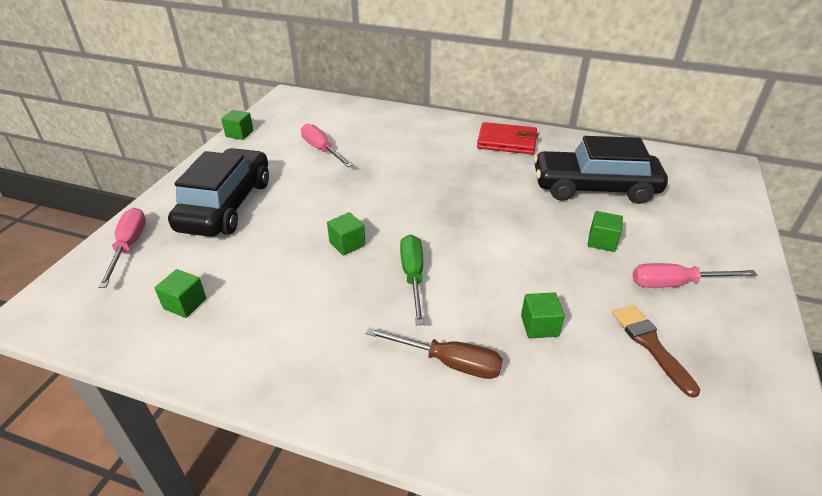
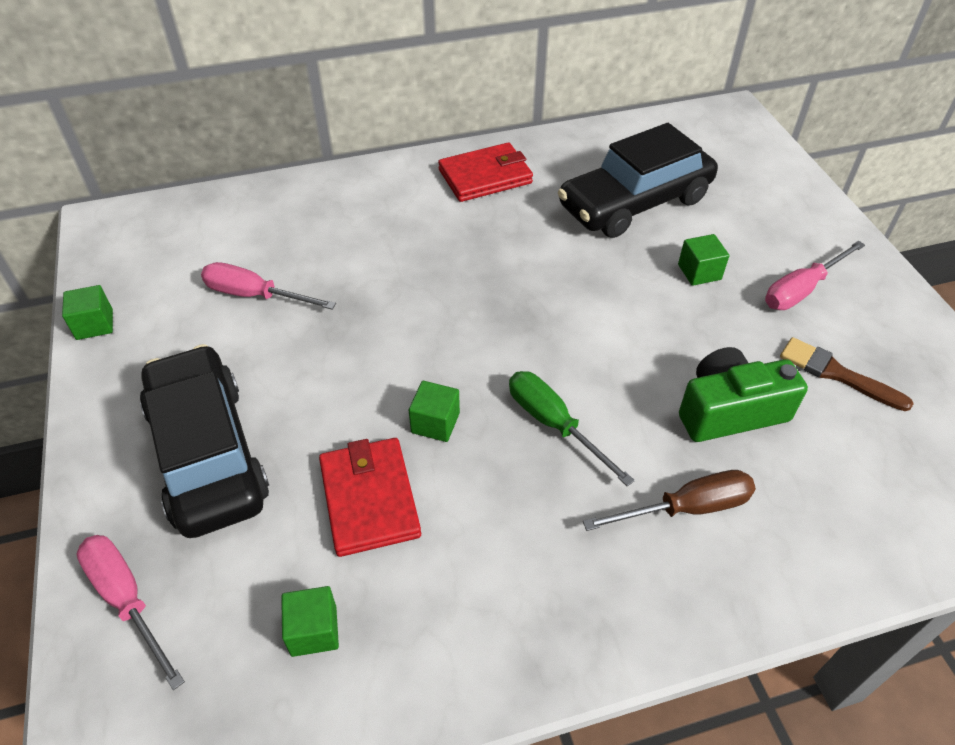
camera: 35 degrees left, 10 degrees up
(275, 261) = (369, 499): none -> red wallet
(539, 326) = (729, 411): green cube -> green camera

